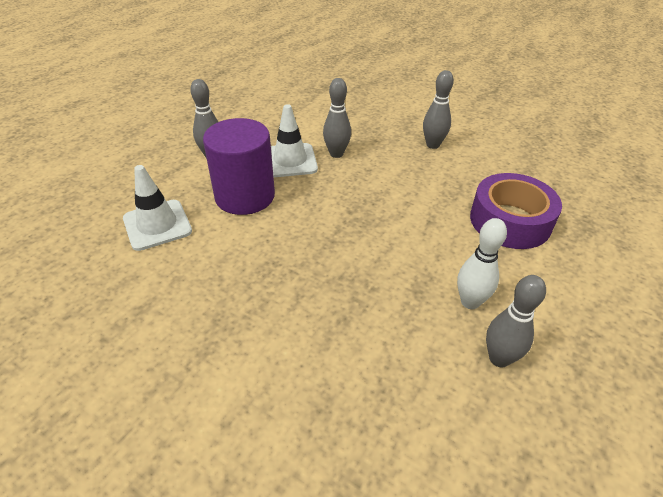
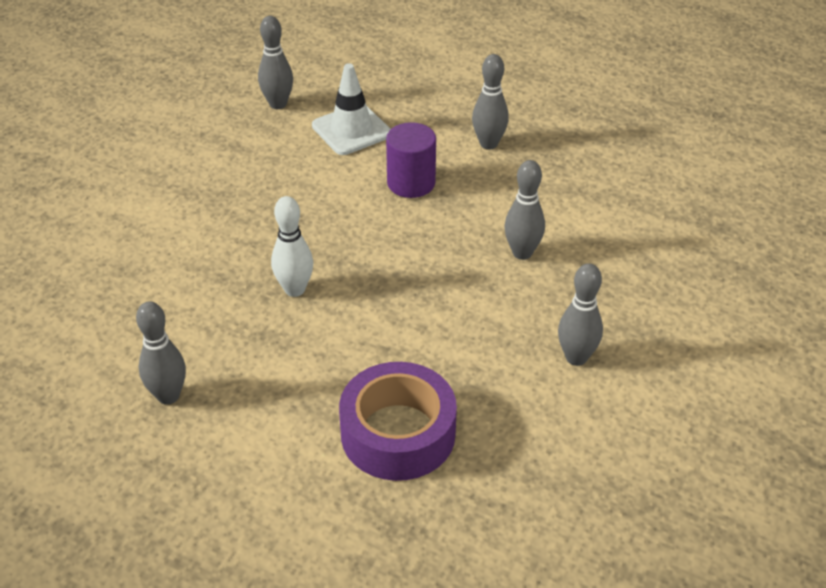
camera: 85 degrees right, 0 degrees up
(86, 274) = (278, 104): none -> grey bowling pin
(245, 196) = (411, 183): purple cylinder -> purple cylinder, size x0.66
(290, 160) = (494, 211): white traffic cone -> none
(470, 302) = (246, 378): white bowling pin -> white bowling pin (295, 289)

